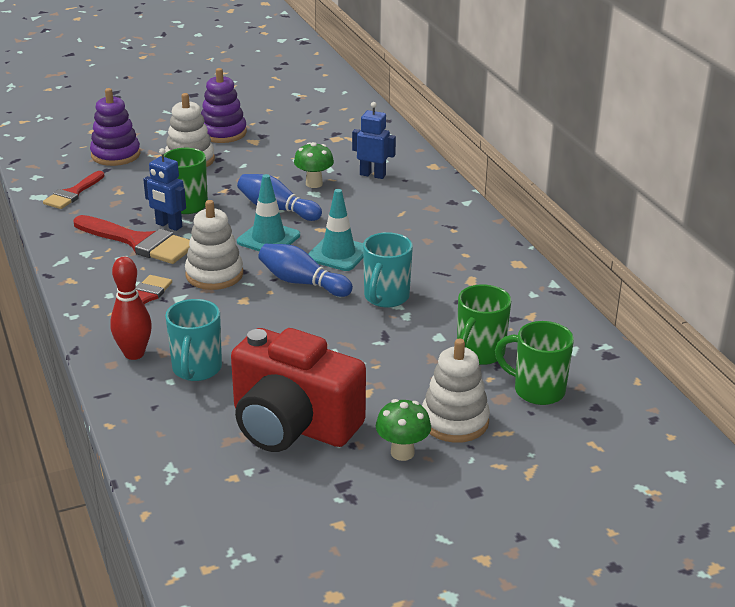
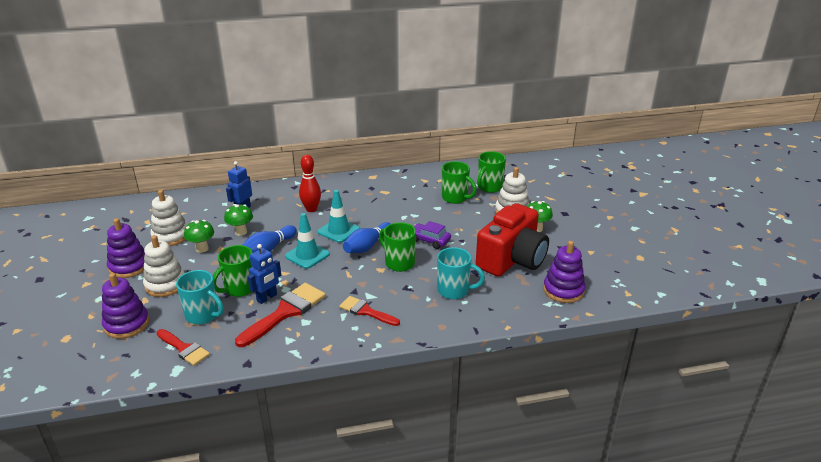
camera: 80 degrees left, 0 degrees up
(134, 354) = (432, 316): red bowling pin -> red bowling pin (311, 209)
(208, 485) = (563, 290): none -> purple stacking toy
(214, 274) = (345, 279): white stacking toy -> white stacking toy (171, 236)
(262, 314) = (399, 263): none -> green mug
(269, 166) = (202, 249): none -> green mushroom
(332, 336) = (429, 240): none -> purple car
(385, 297) = (394, 219): turquoise mug -> turquoise mug (203, 315)

